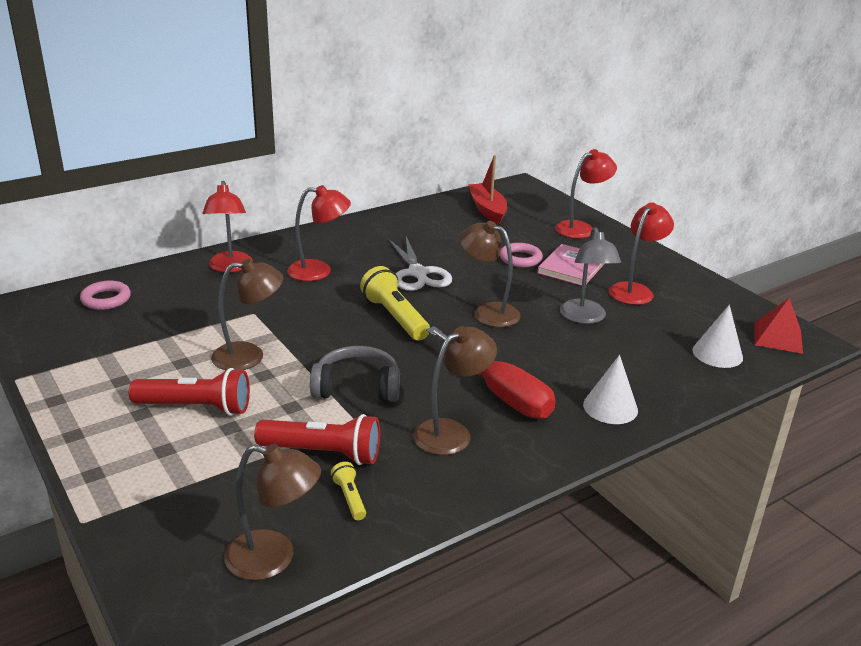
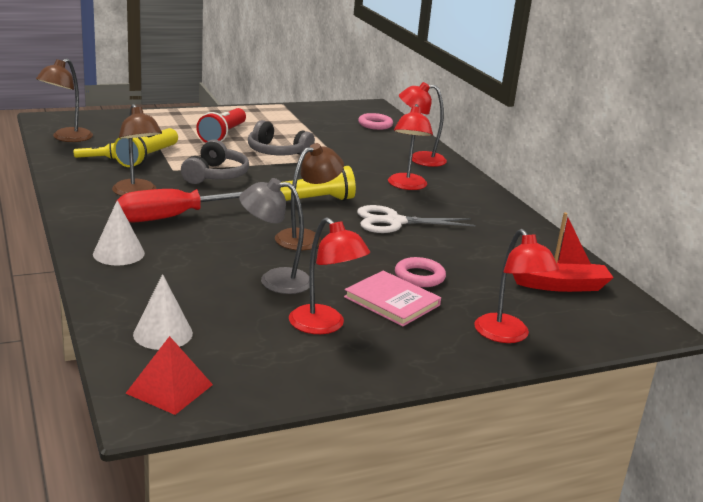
camera: 100 degrees right, 5 degrees down
(249, 356) = (277, 152): brown lamp -> grey headphones
(323, 453) = (147, 157): red flashlight -> yellow flashlight

